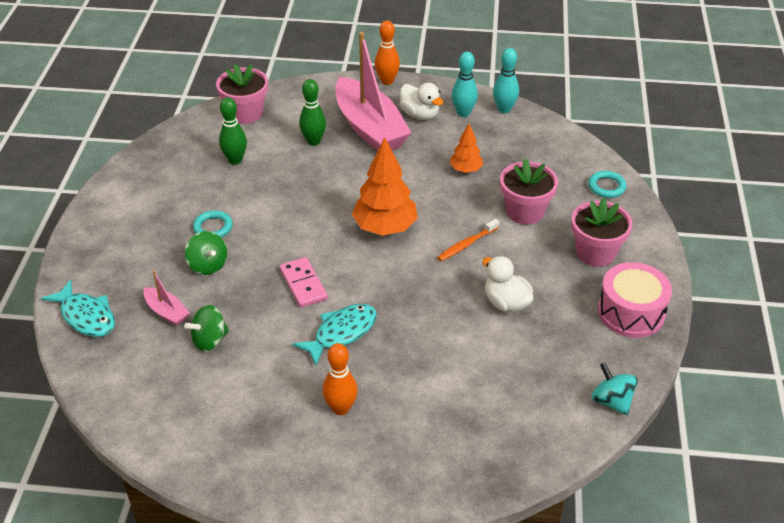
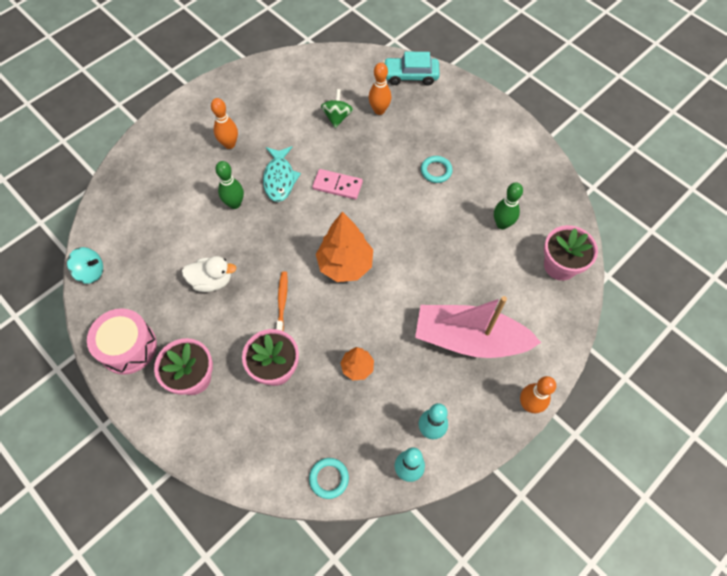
camera: 130 degrees right, 20 degrees up
(86, 316) = (410, 76): turquoise fish -> turquoise car
(166, 312) = (379, 110): pink boat -> orange bowling pin
(208, 265) = (401, 149): green spinning top -> none
(313, 141) = (484, 288): green bowling pin -> green bowling pin (234, 204)
(420, 114) = (457, 392): white duck -> none
(606, 187) = (243, 457): turquoise ring -> turquoise ring (329, 478)

